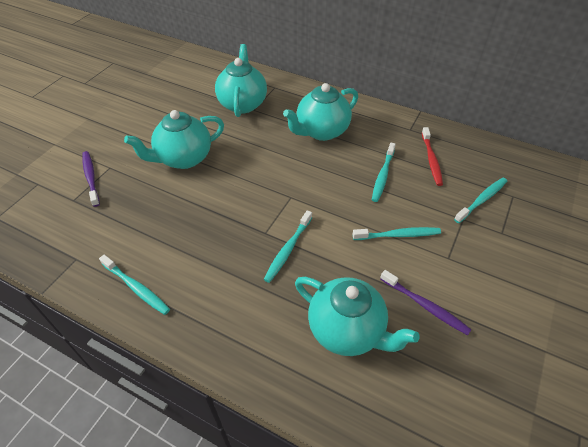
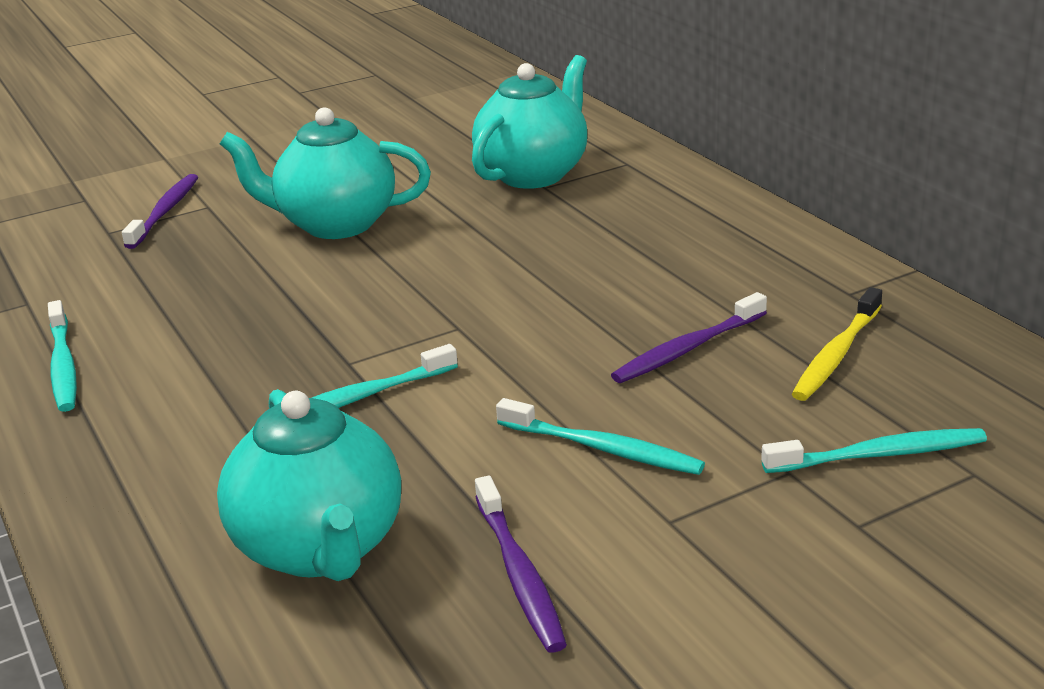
camera: 35 degrees right, 20 degrees down
(321, 131) = (640, 249): turquoise teapot -> none
(383, 176) = (687, 349): turquoise toothbrush -> purple toothbrush
(431, 160) = (836, 355): red toothbrush -> yellow toothbrush

